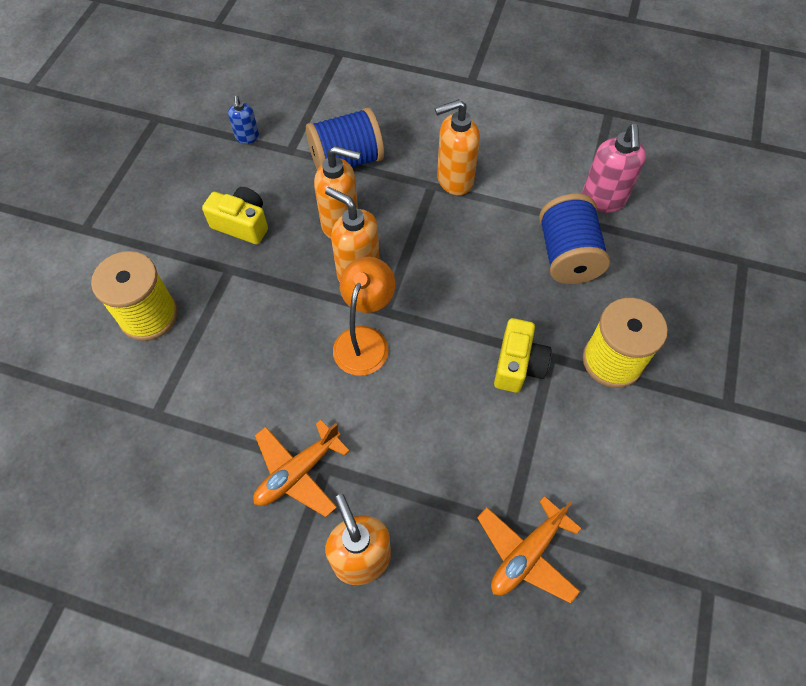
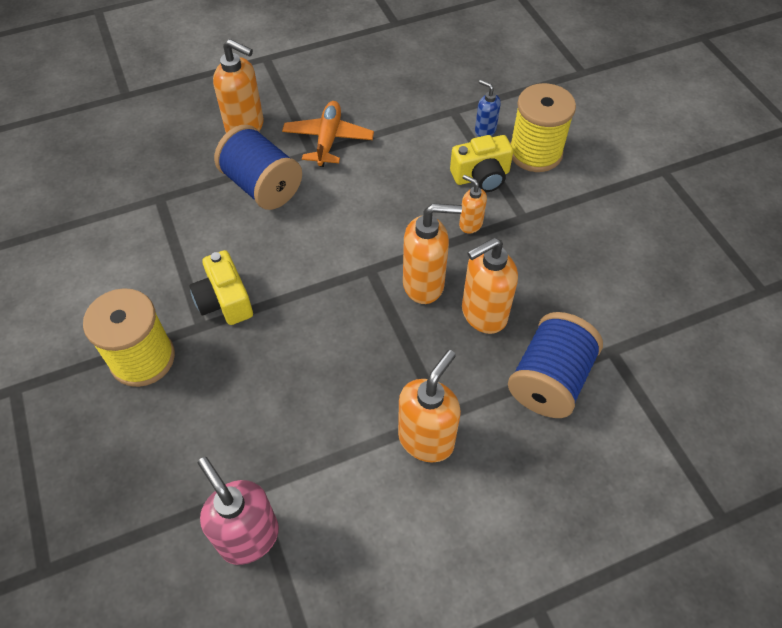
camera: 140 degrees right, 5 degrees down
(242, 224) = (560, 255): yellow camera -> yellow camera (481, 176)
(247, 137) = (664, 333): blue soap dispenser -> blue soap dispenser (485, 130)
(273, 292) = (470, 224): none -> orange soap dispenser
(365, 340) = (364, 239): orange lamp -> none
(526, 554) = (137, 190): orange plane -> none
(567, 256) = (246, 435): blue spool -> blue spool (262, 186)

